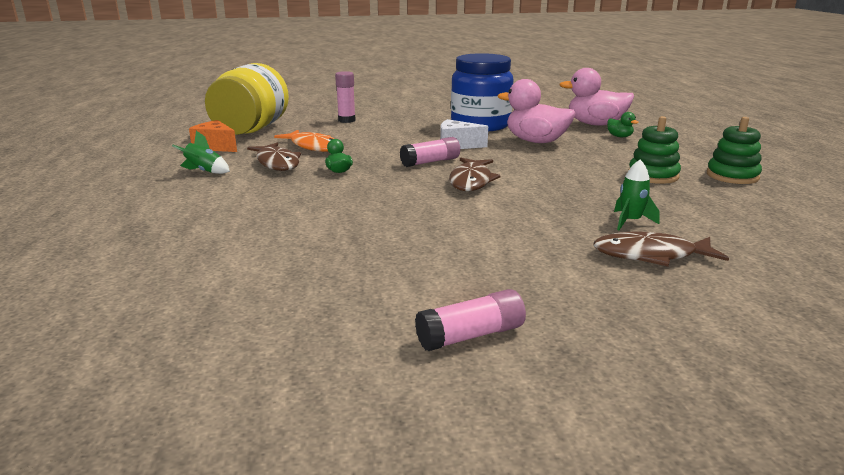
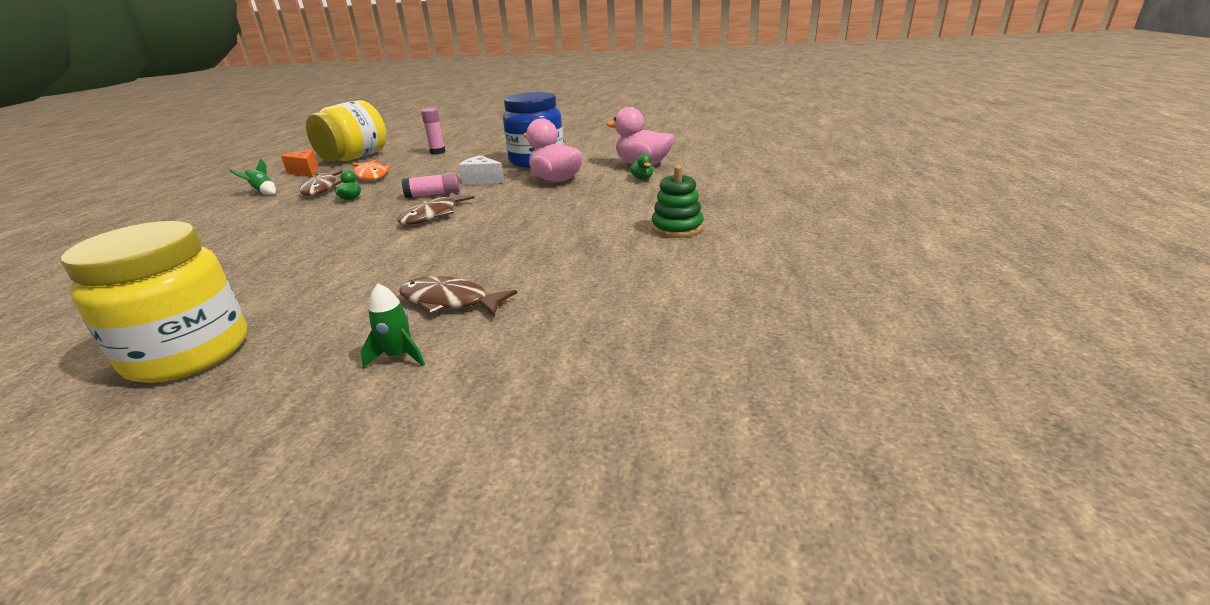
camera: 20 degrees right, 5 degrees up
(471, 335) = (189, 353): pink glue stick -> yellow jar
(630, 221) = (493, 266): green rocket -> green rocket (399, 356)
(653, 175) = (599, 221): green stacking toy -> none

